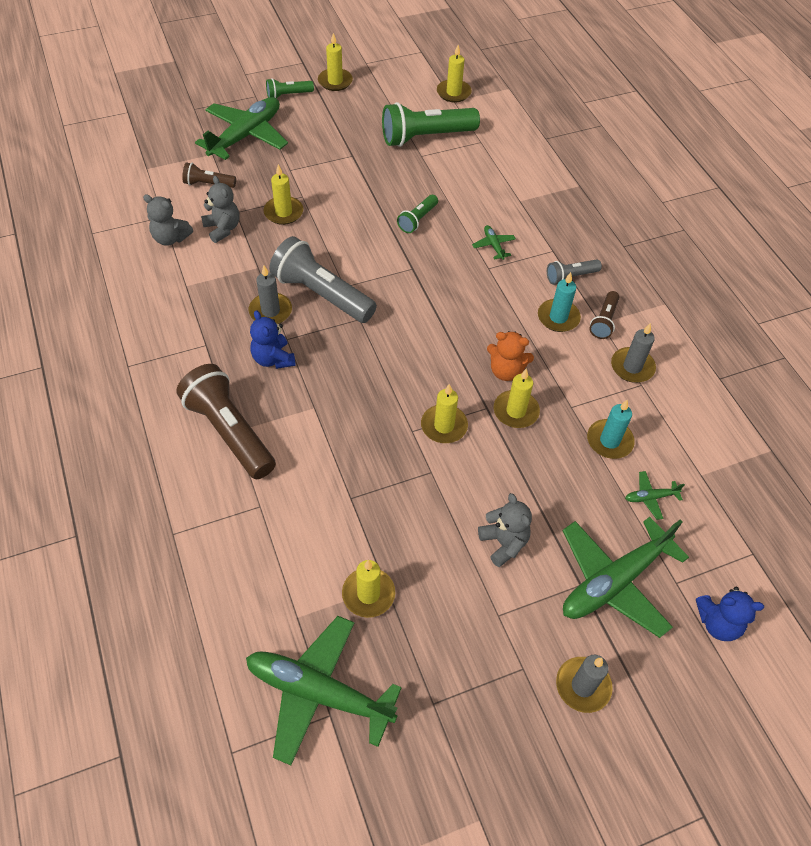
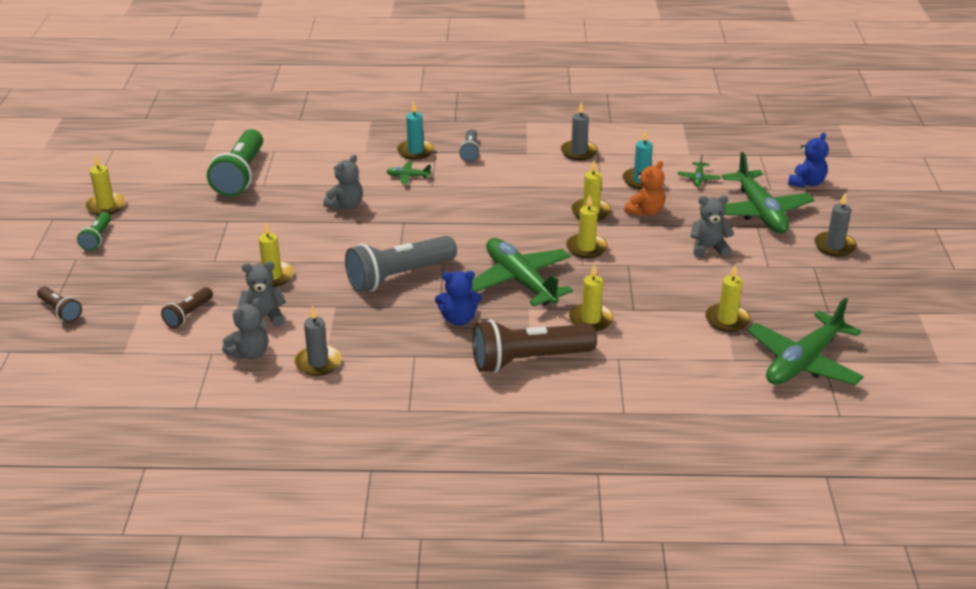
camera: 65 degrees left, 20 degrees down
(246, 135) = (135, 277): green plane -> green plane (520, 281)
(270, 311) = (399, 309): grey candle -> grey candle (318, 362)
(417, 220) = (346, 205): green flashlight -> grey teddy bear
(453, 93) = (193, 147): yellow candle -> yellow candle (591, 319)
(506, 371) = (548, 206): orange teddy bear -> orange teddy bear (645, 211)
(558, 317) = (509, 169): turquoise candle -> turquoise candle (415, 151)
(604, 321) = (526, 151): brown flashlight -> brown flashlight (60, 311)

